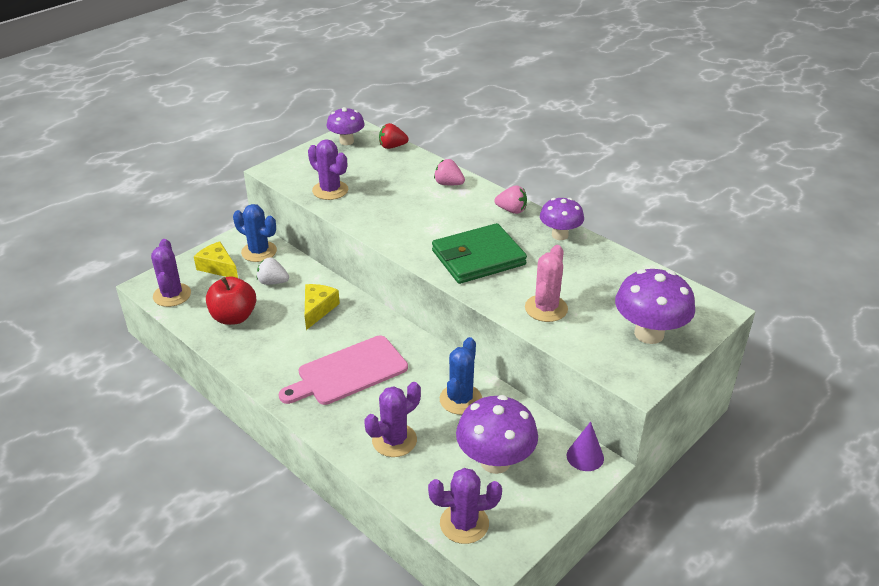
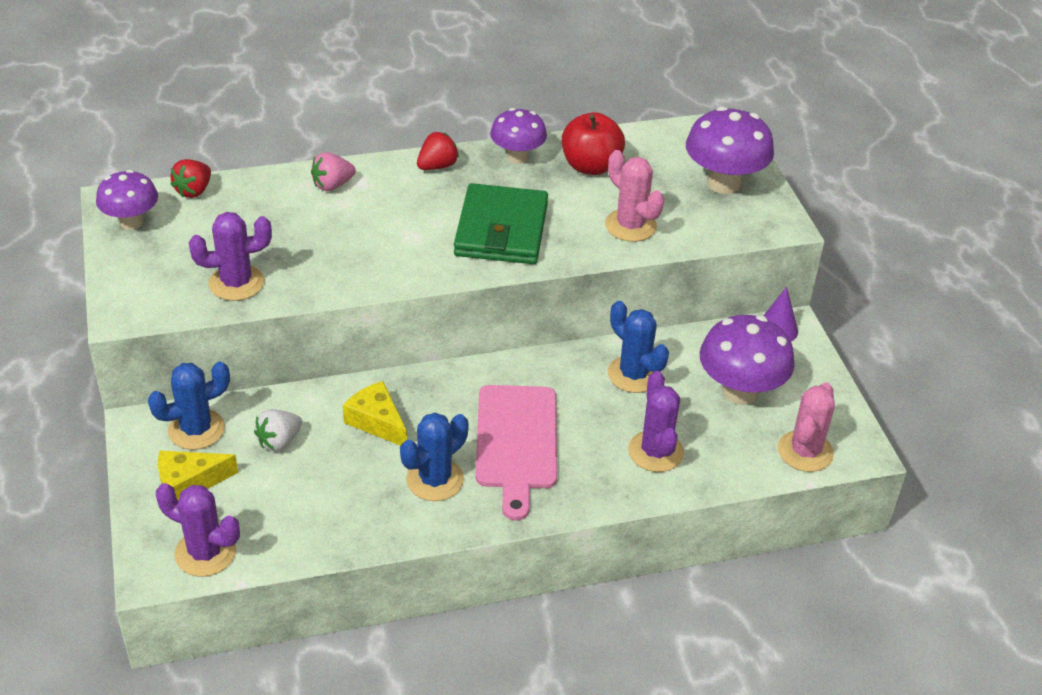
camera: 60 degrees left, 5 degrees up
(234, 317) = (317, 506): red apple -> red apple (590, 166)
(288, 352) = (435, 480): none -> blue cactus
(464, 523) = (805, 451): purple cactus -> pink cactus
(511, 210) = (437, 166): pink strawberry -> red strawberry

